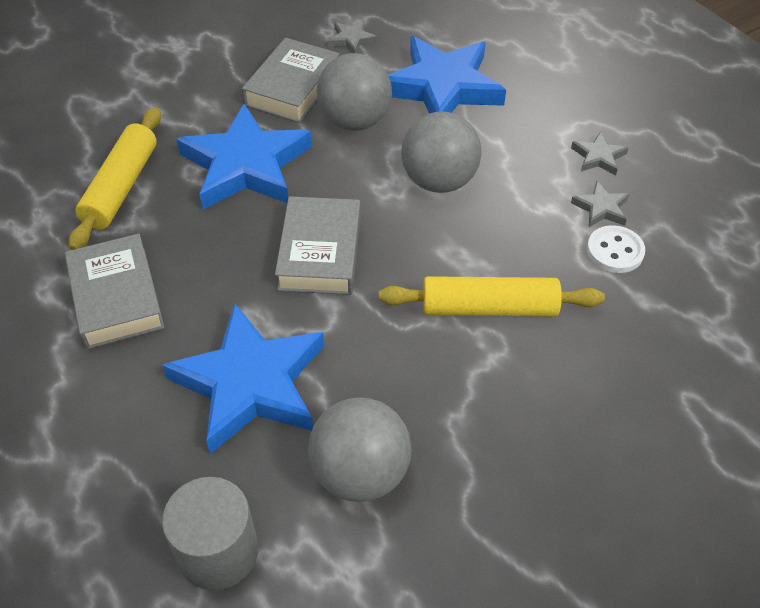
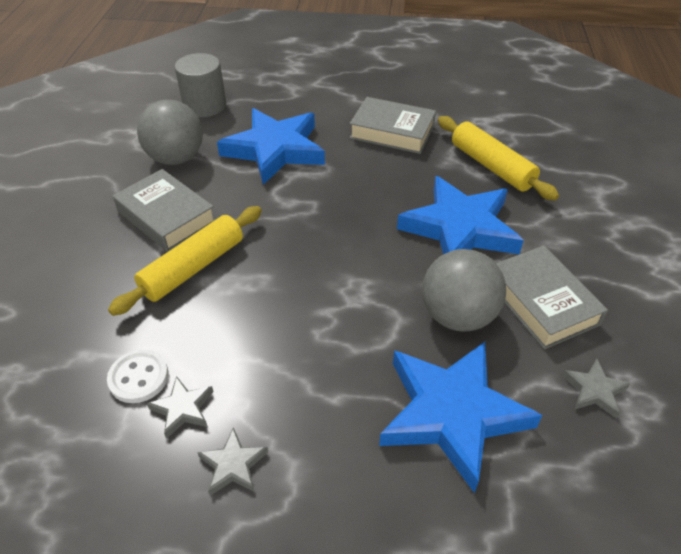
camera: 130 degrees right, 5 degrees down
(320, 252) = (334, 220): grey book -> grey book (166, 216)
(439, 181) = (332, 322): grey ball -> none

